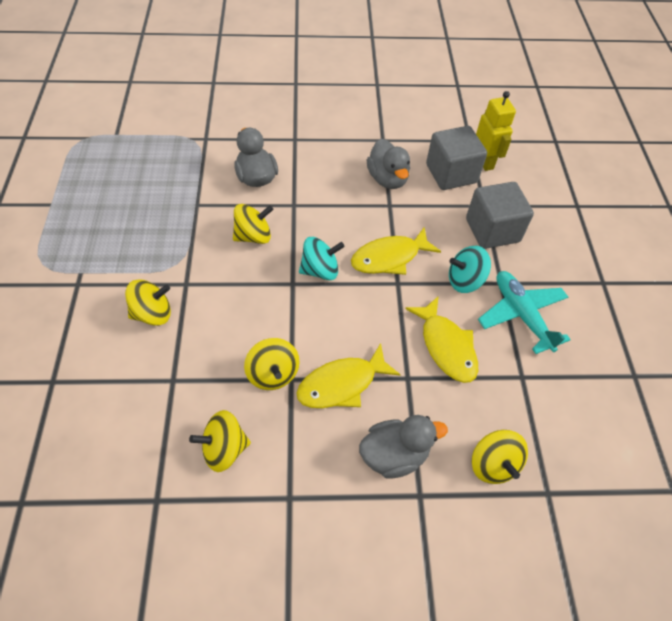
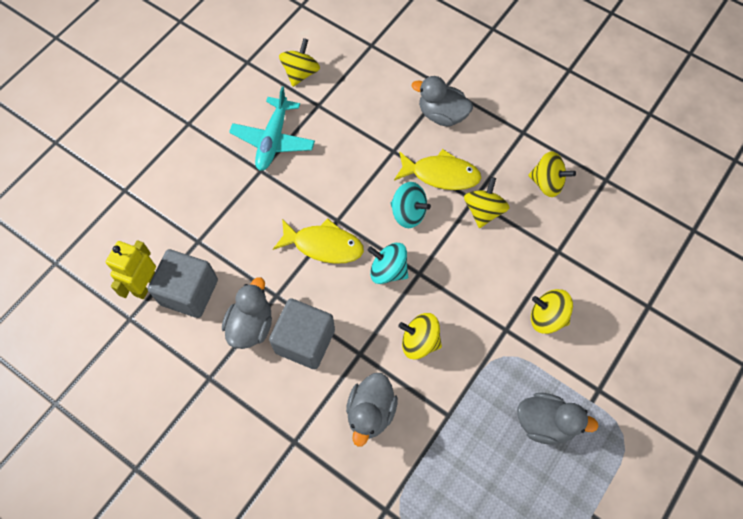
camera: 140 degrees left, 10 degrees up
(115, 238) = (545, 423): none -> grey duck
(446, 346) = (348, 153): yellow fish -> none
(465, 281) = (285, 189): turquoise spinning top -> turquoise spinning top (408, 213)
(492, 230) = (218, 214): grey cube -> grey cube (305, 341)
(493, 464) = (387, 75): yellow spinning top -> yellow spinning top (301, 73)

